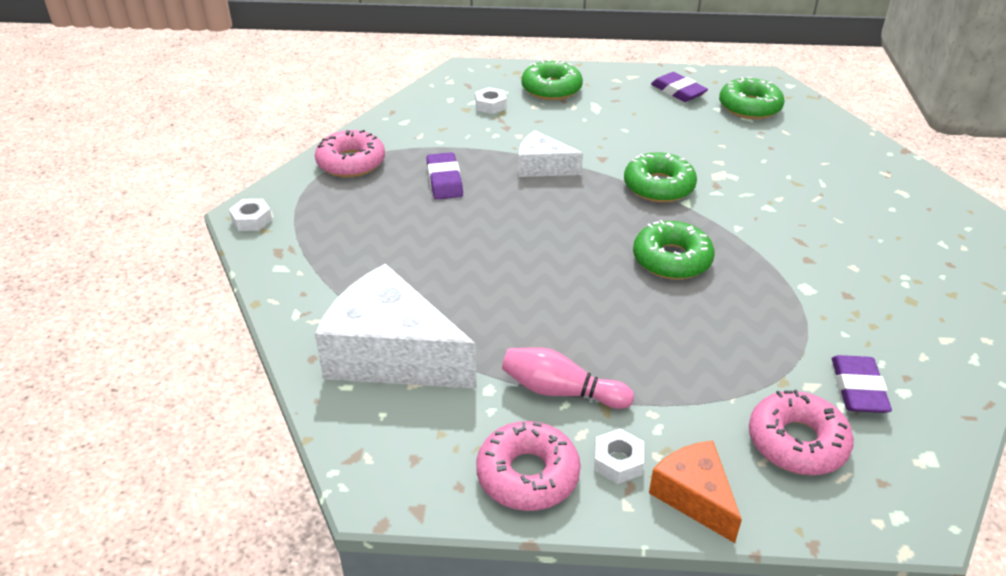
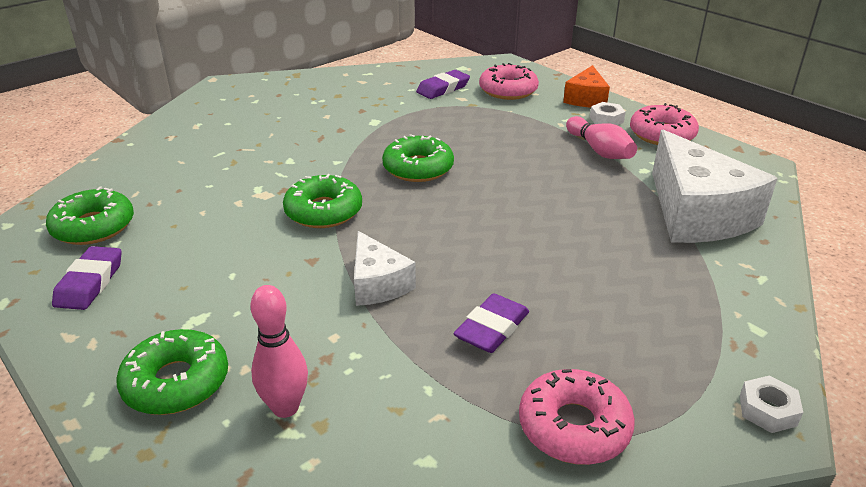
camera: 135 degrees left, 5 degrees down
(490, 105) = (285, 407): white nut -> pink bowling pin

